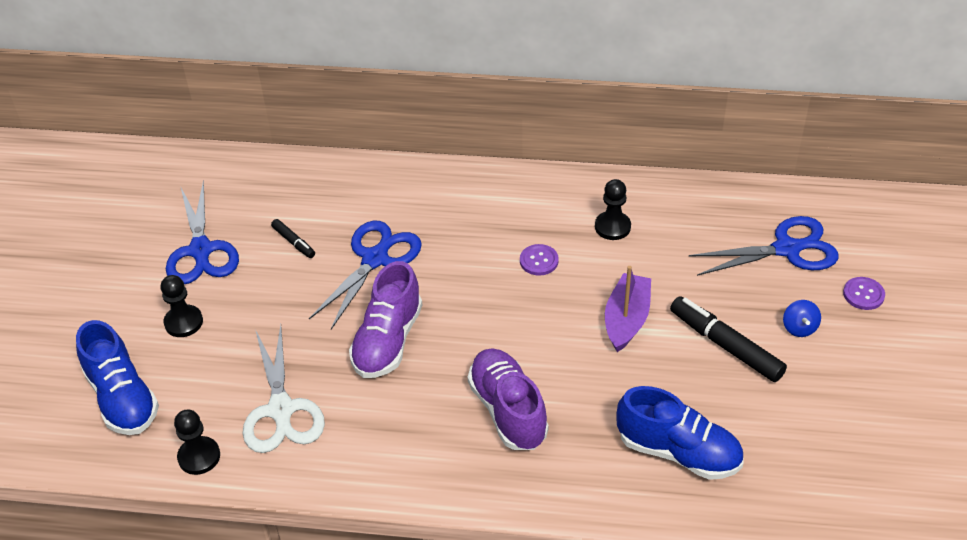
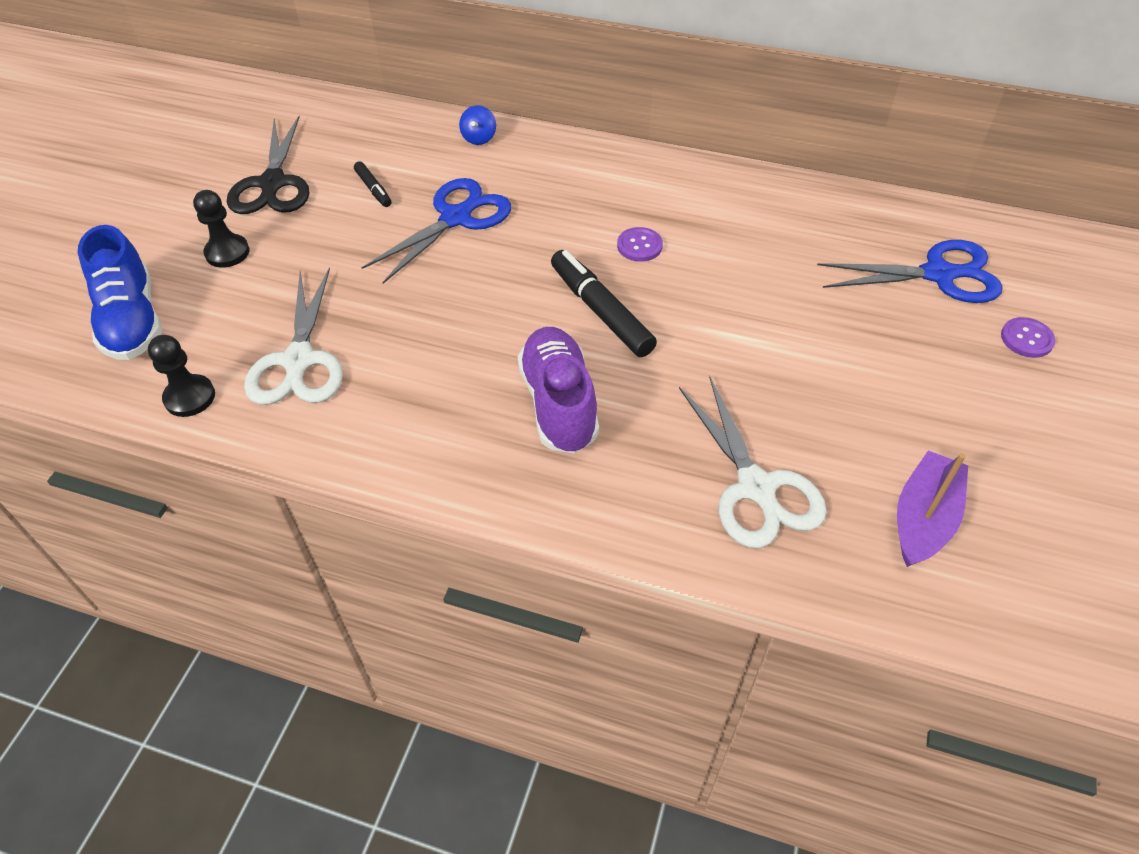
camera: 10 degrees right, 5 degrees up
(201, 250) = (272, 183): blue scissors -> black scissors
(388, 341) = (443, 305): purple shoe -> none
(612, 227) = (734, 222): black pawn -> none
(626, 319) = (727, 324): purple boat -> purple boat (923, 518)
(678, 452) = (756, 487): blue shoe -> white scissors
(725, 345) = (841, 371): black marker -> black marker (600, 311)
(799, 328) = (938, 365): blue spinning top -> blue spinning top (479, 138)

